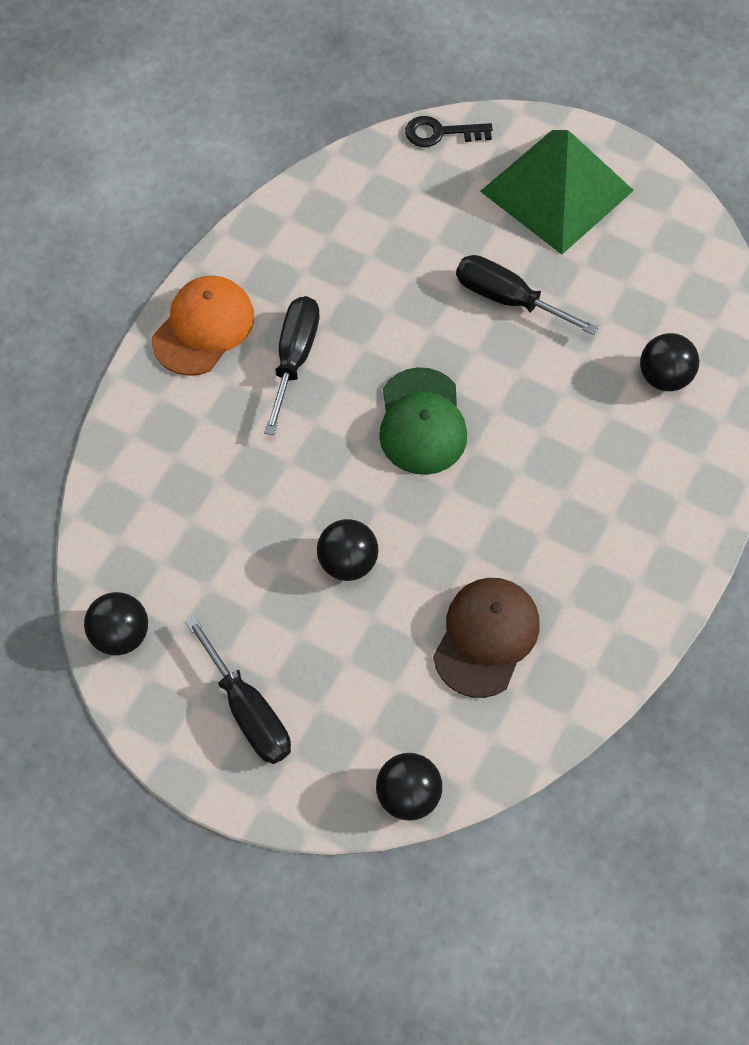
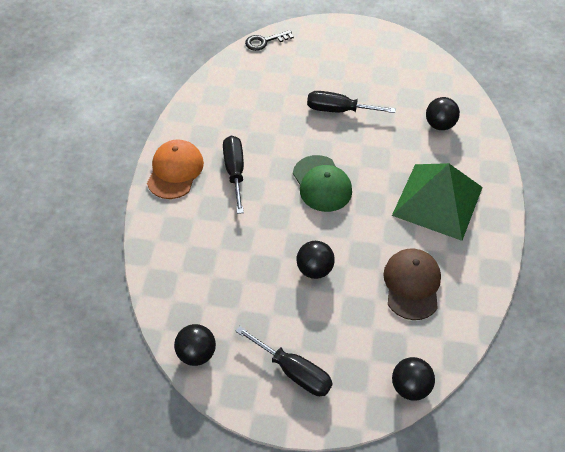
camera: 20 degrees left, 10 degrees down
(557, 190) = (339, 52): green pyramid -> green pyramid (437, 201)

